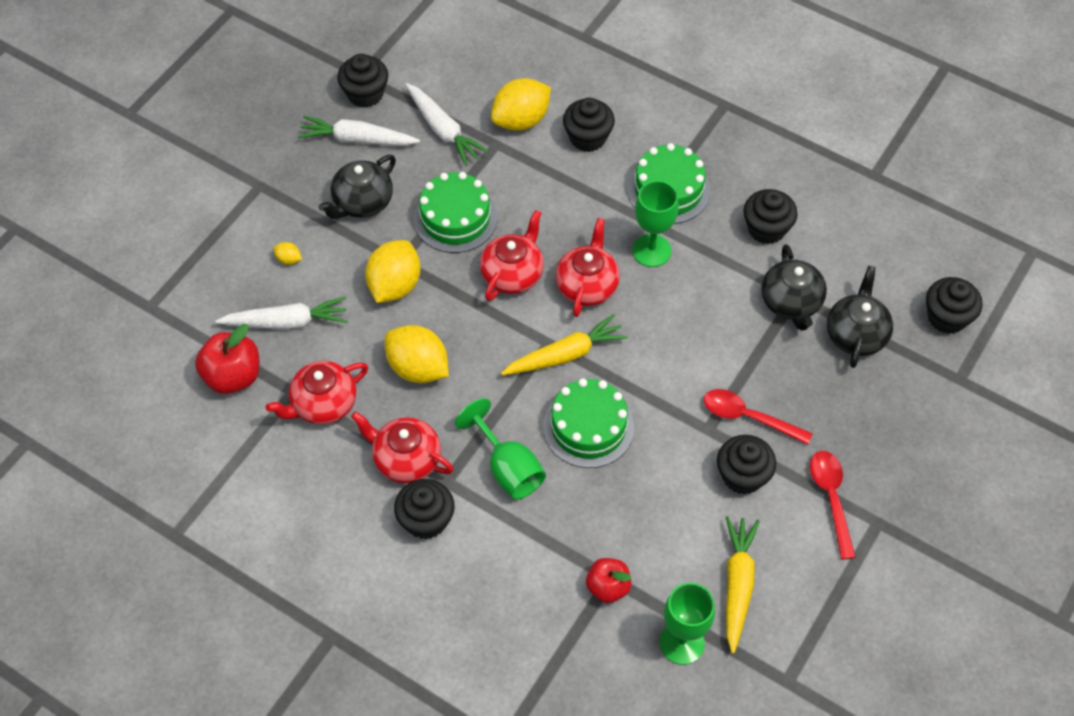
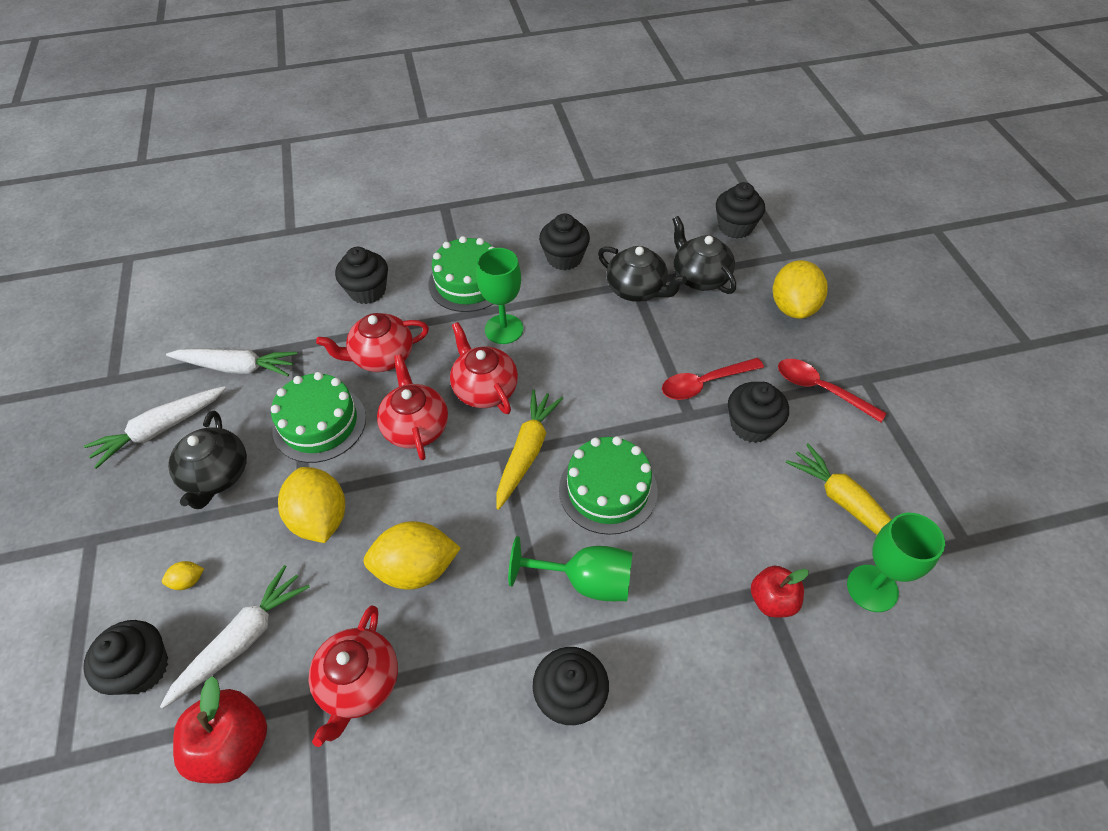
camera: 45 degrees left, 5 degrees down
(365, 94) = (132, 390): black cupcake -> black cupcake (142, 668)
(406, 459) = (492, 659): red teapot -> red teapot (382, 357)
(521, 120) = (299, 315): yellow lemon -> yellow lemon (793, 307)

